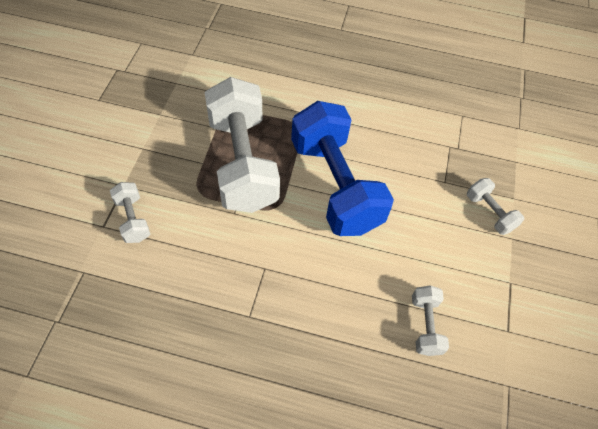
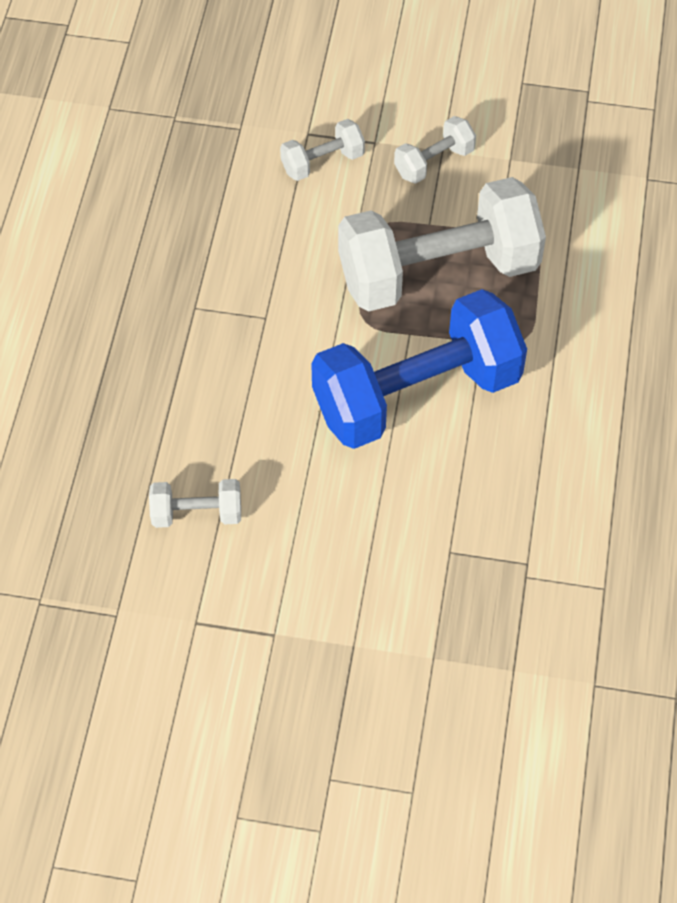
camera: 90 degrees right, 0 degrees up
(489, 213) = (398, 615): white dumbbell -> white dumbbell (434, 162)

